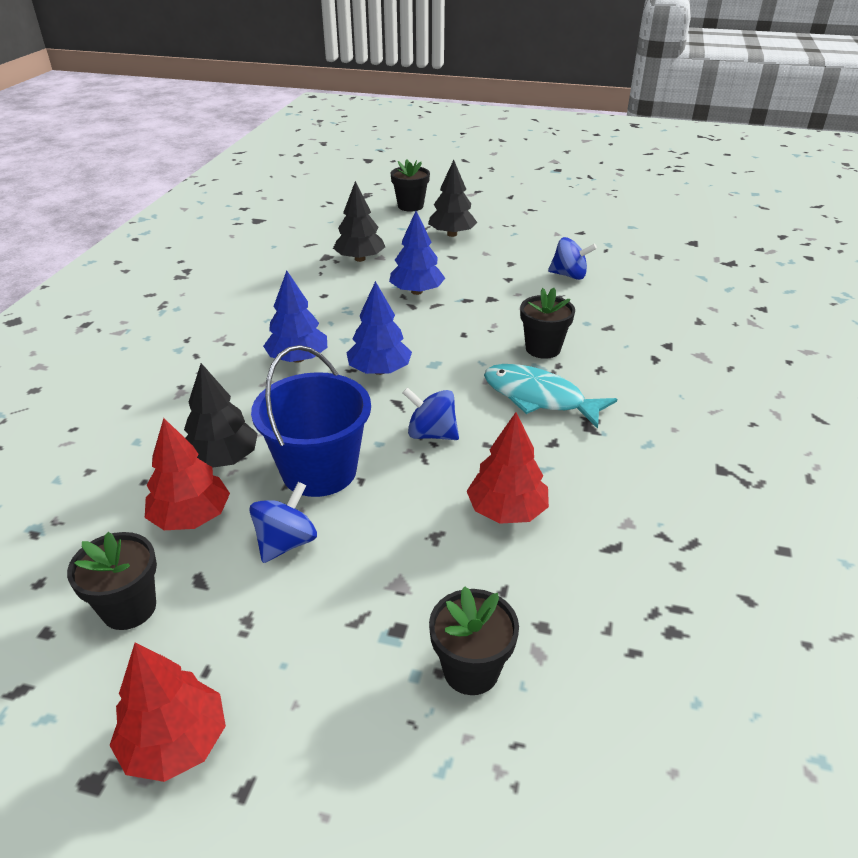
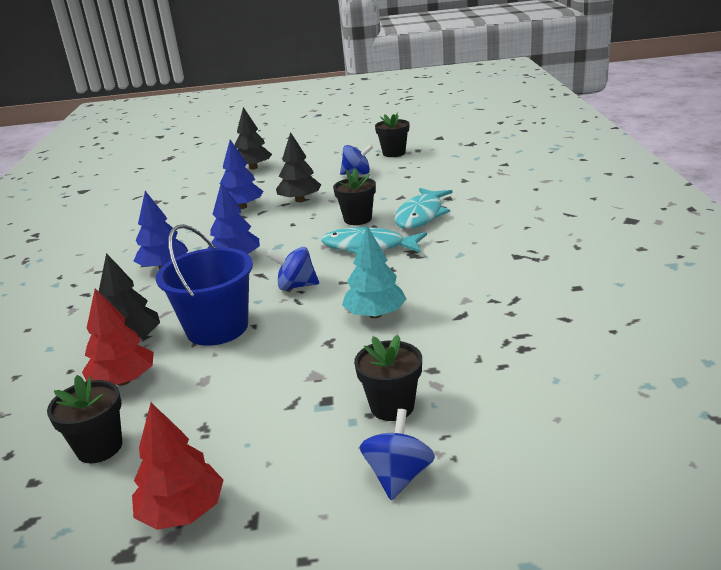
camera: 15 degrees left, 10 degrees down
(286, 542) = (212, 375): blue spinning top -> blue spinning top (398, 476)
(360, 259) = (185, 197): black tree -> black tree (300, 200)
(410, 206) = (211, 157): black flower pot -> black flower pot (394, 153)
(506, 510) = (375, 314): red tree -> turquoise tree
(622, 365) = (421, 215): none -> turquoise fish

